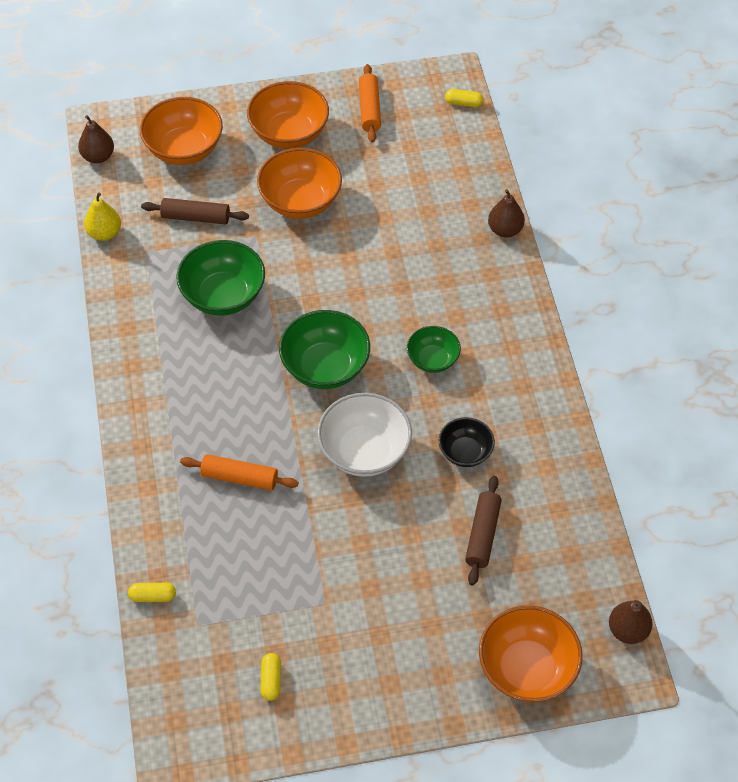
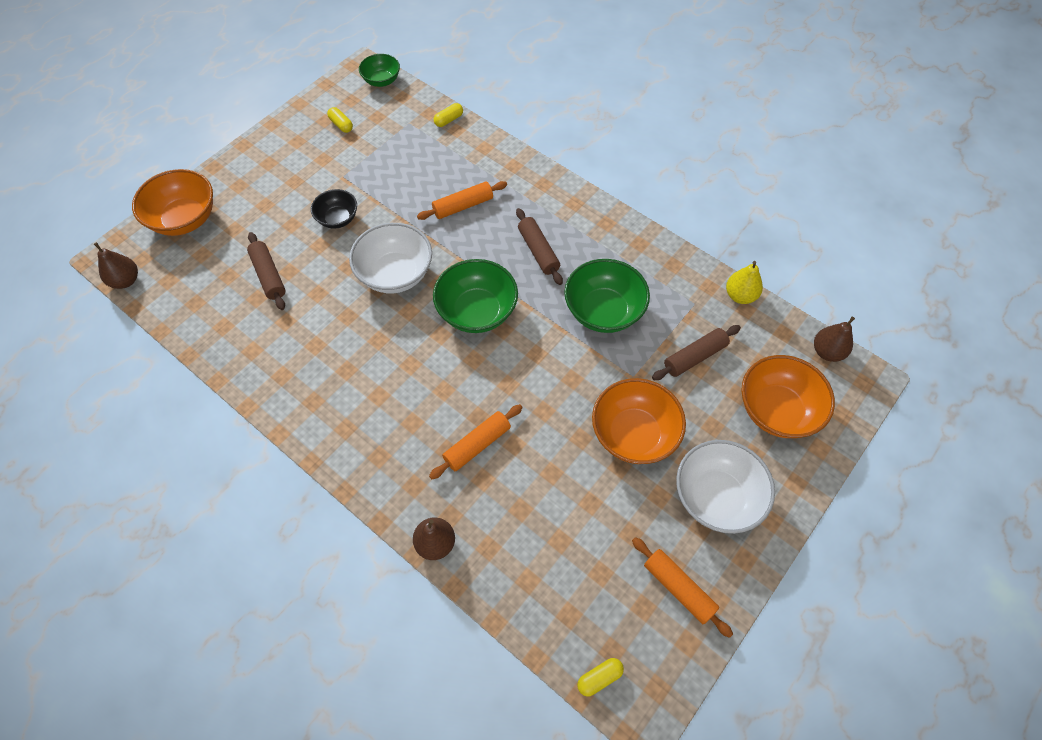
camera: 140 degrees right, 5 degrees up
(219, 383) = (538, 251): none -> brown rolling pin
(289, 133) = (716, 497): orange bowl -> white bowl
(420, 269) = (477, 445): none -> orange rolling pin
(432, 359) = (401, 373): green bowl -> green bowl (382, 81)
(465, 452) = (322, 321): black bowl -> black bowl (338, 219)

